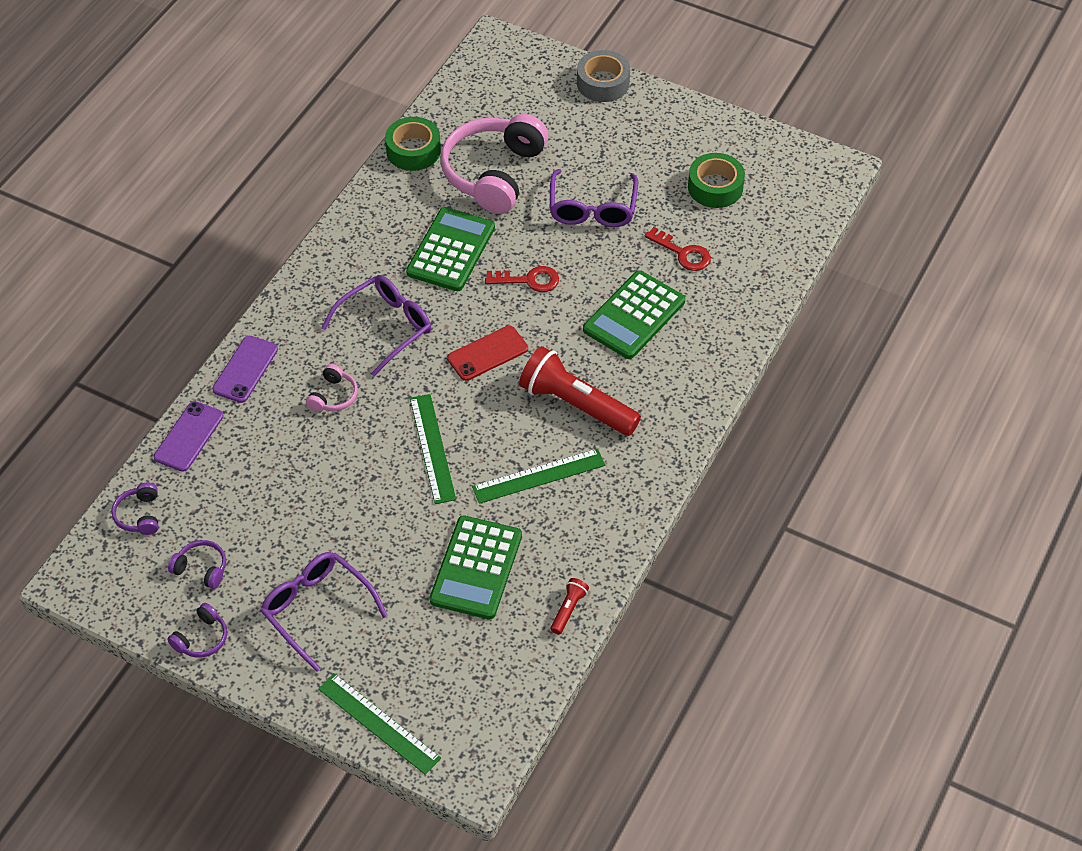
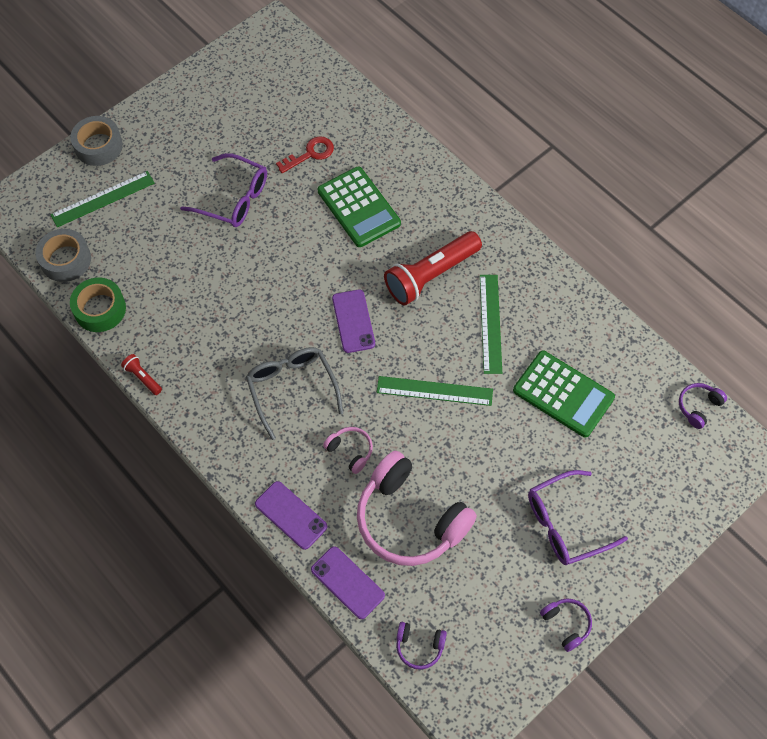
camera: 70 degrees left, 10 degrees up
(201, 569) = (495, 606): purple headphones -> purple headphones (698, 407)
(378, 723) = (686, 507): green ruler -> green ruler (103, 199)
(386, 327) = (292, 389): purple glasses -> grey glasses
(451, 250) = (229, 314): green calculator -> none
(457, 106) = (65, 260): none -> grey tape
(487, 353) = (353, 321): red phone -> purple phone
(493, 173) = (158, 256): pink headphones -> pink headphones (409, 519)
(529, 280) = (289, 268): red key -> none
(568, 609) = (621, 342): red flashlight -> red flashlight (142, 377)
(715, 187) = (253, 110): green tape -> none

